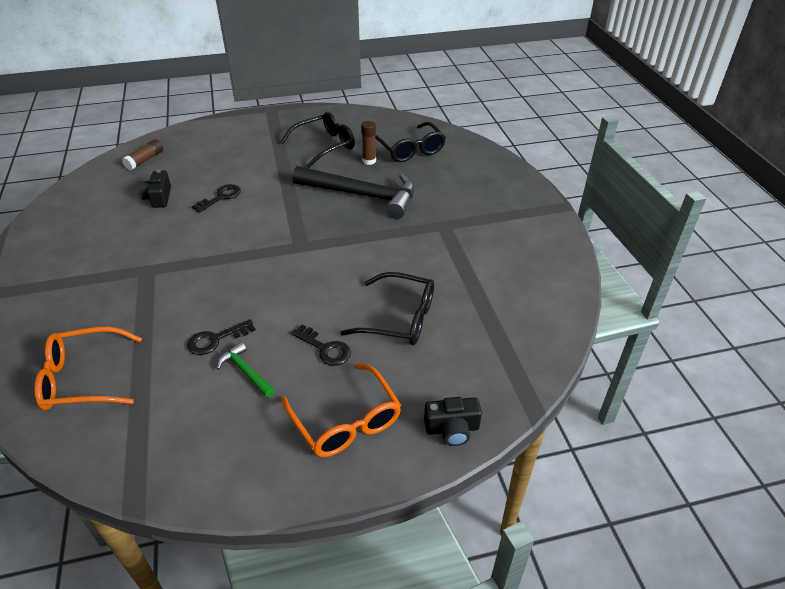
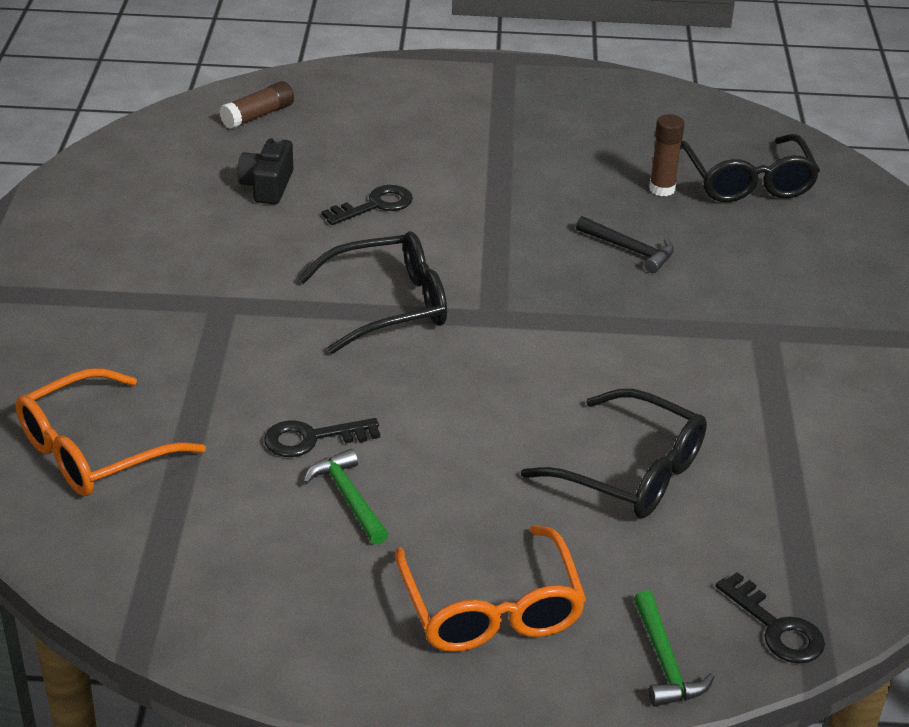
camera: 15 degrees right, 5 degrees down
(83, 378) = (94, 451): orange glasses -> orange glasses turned 45 degrees counterclockwise
(325, 146) = (587, 146): black glasses -> black glasses (389, 305)
(325, 348) = (488, 492): black key -> black key (776, 627)
(362, 195) = (629, 250): black hammer -> black hammer, size x0.44
(452, 429) = (664, 661): black camera -> green hammer

